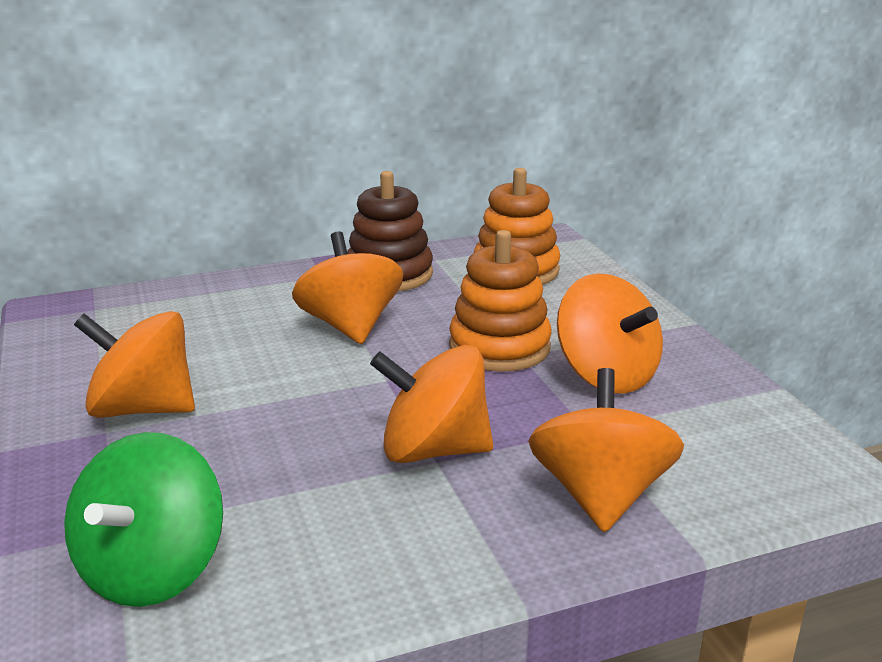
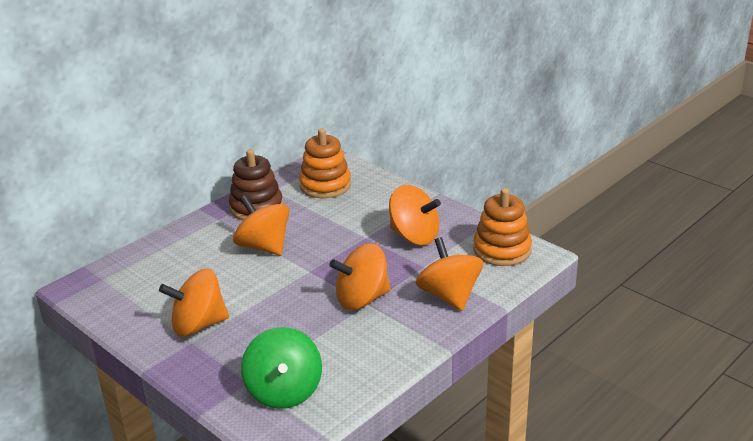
camera: 25 degrees left, 5 degrees up
(499, 347) = (352, 236): orange stacking toy -> orange stacking toy (502, 250)

